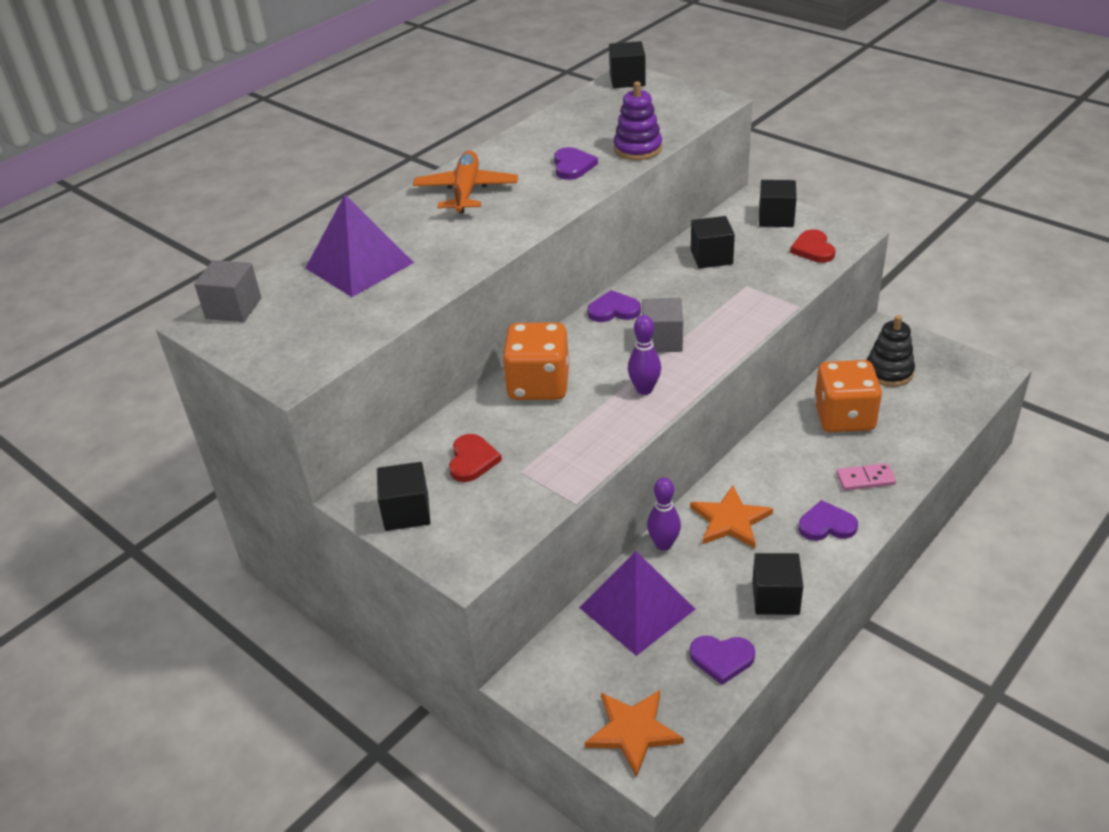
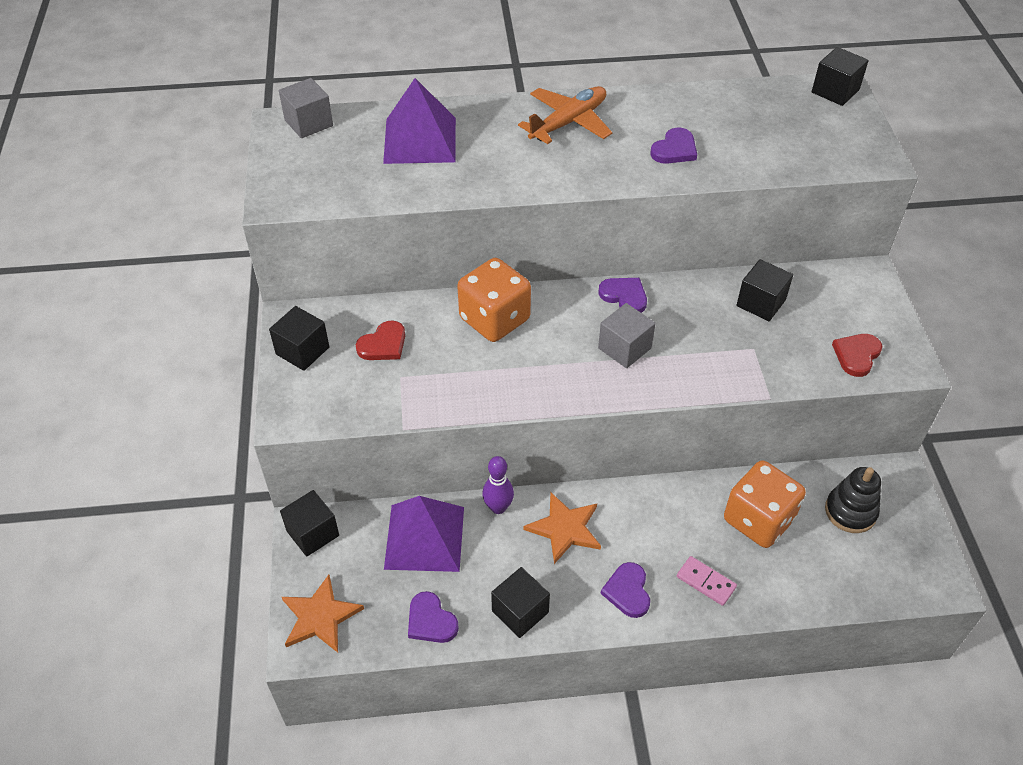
camera: 40 degrees right, 10 degrees up
(637, 149) = (747, 166): purple stacking toy -> none
(644, 389) = (559, 378): purple bowling pin -> none
(776, 218) = (865, 304): black cube -> black cube (312, 533)
(826, 525) = (627, 591): purple heart -> purple heart turned 135 degrees counterclockwise

